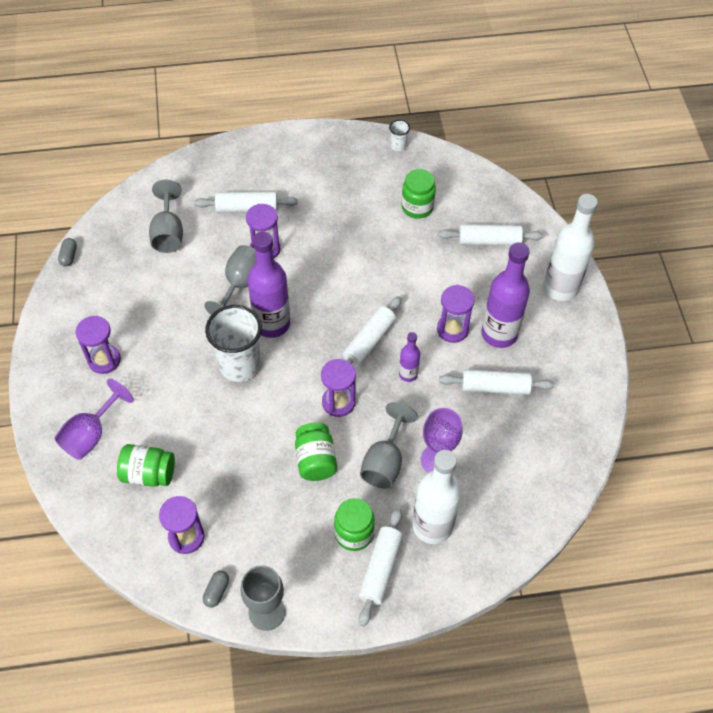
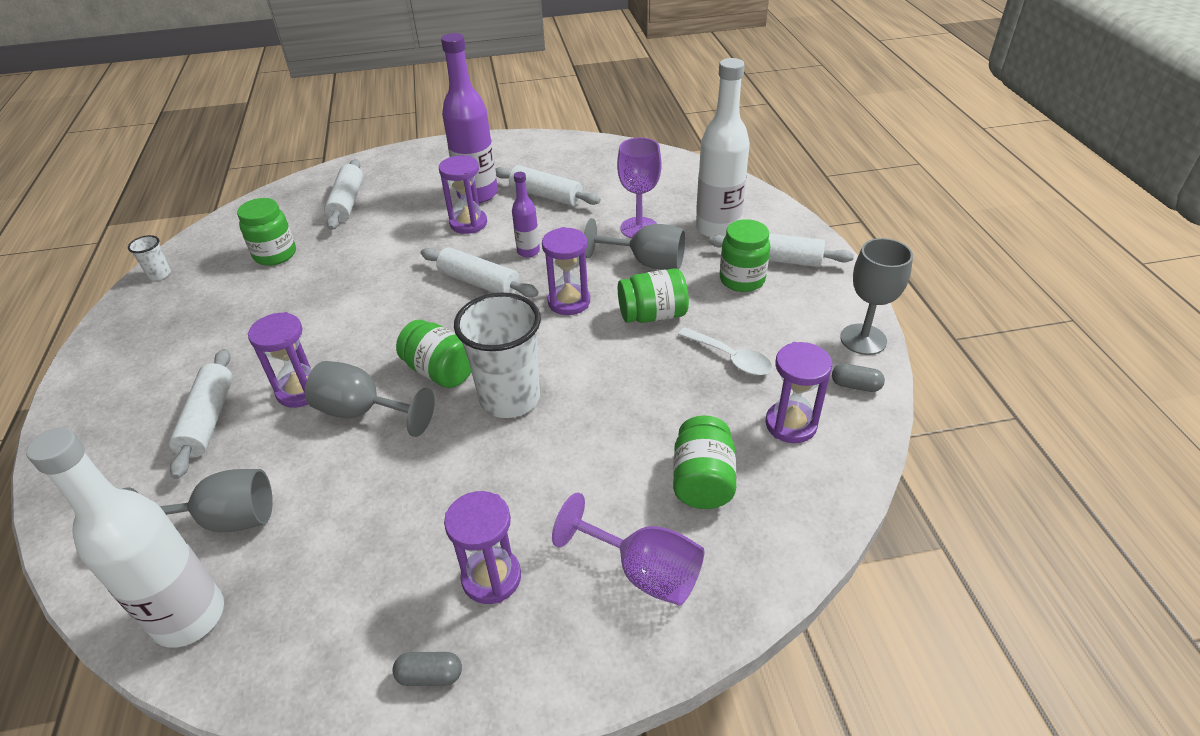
camera: 90 degrees left, 15 degrees down
(69, 256) = (226, 689): grey capsule -> grey capsule (430, 675)
(259, 509) = (730, 358): none -> white spoon
(272, 324) = (441, 371): purple bottle -> green jar
(495, 387) = (546, 195): white rolling pin -> white rolling pin turned 60 degrees counterclockwise
(560, 288) = (423, 160): white bottle -> white bottle (189, 617)

